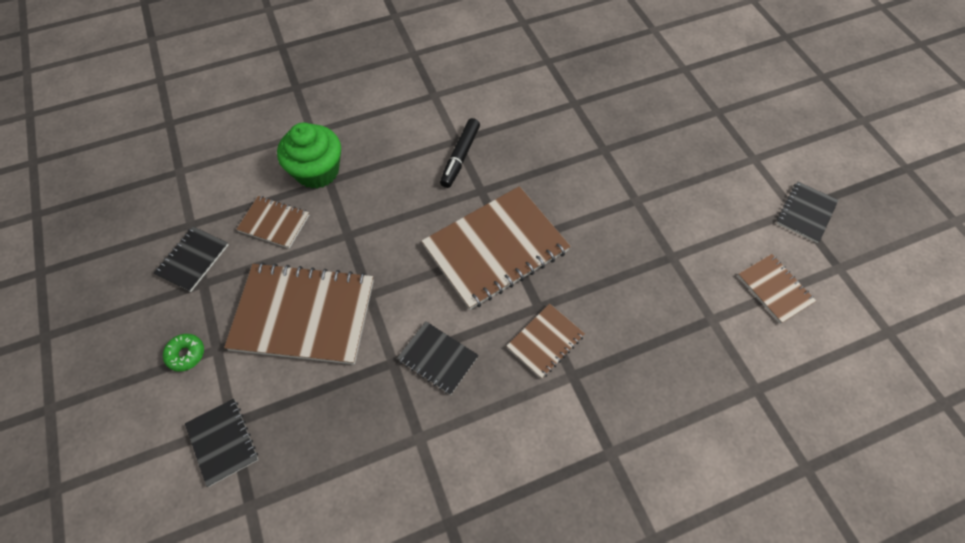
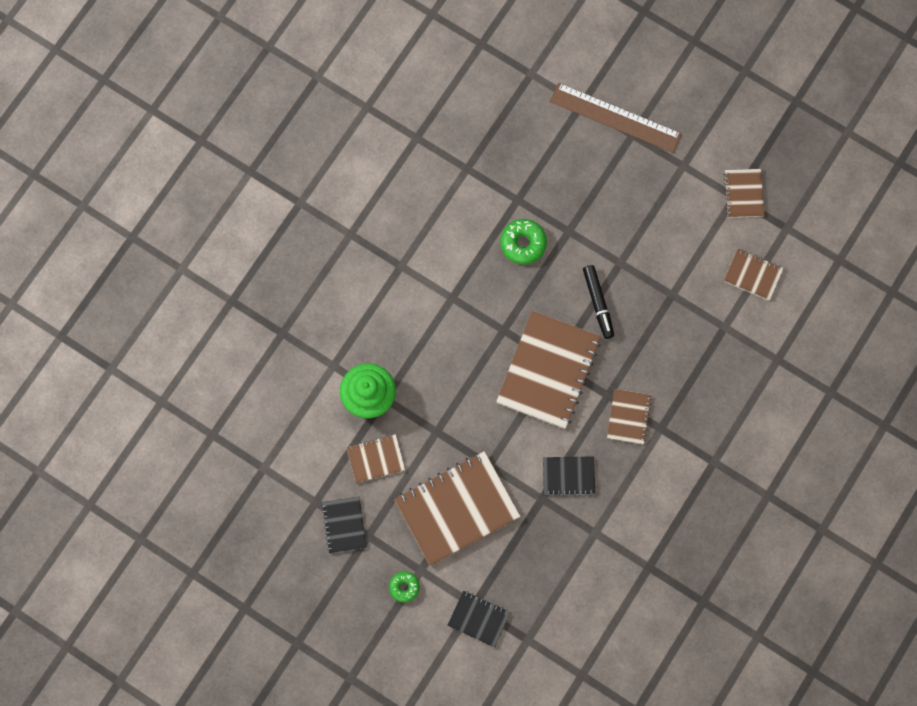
camera: 35 degrees left, 15 degrees up
(460, 157) = (466, 311): black marker -> black marker (598, 303)
(553, 136) = (523, 243): none -> green donut
(709, 92) = (615, 117): none -> brown ruler
(805, 213) = (743, 194): black notebook -> brown notebook

